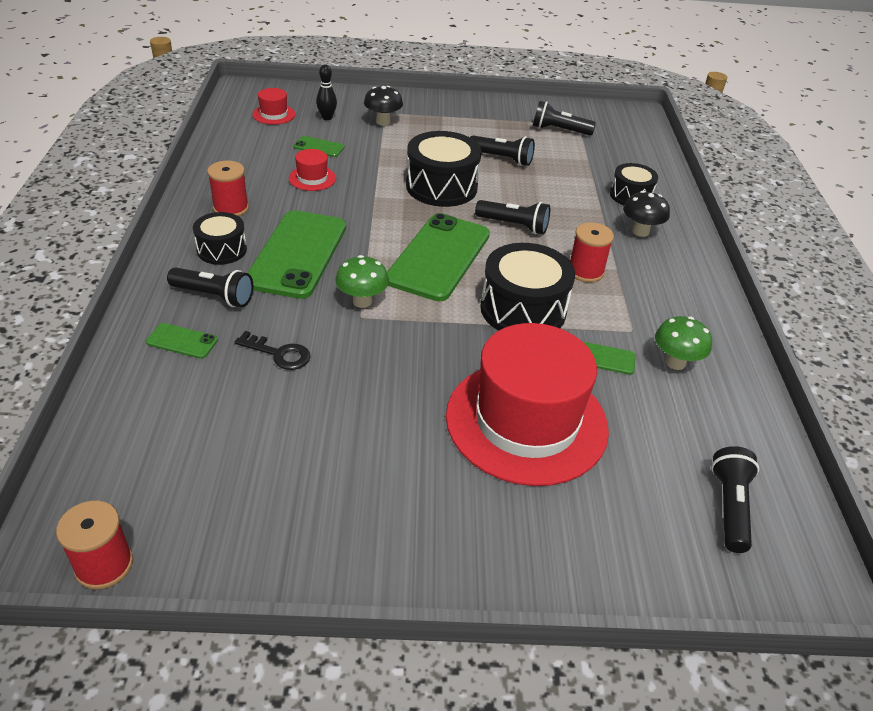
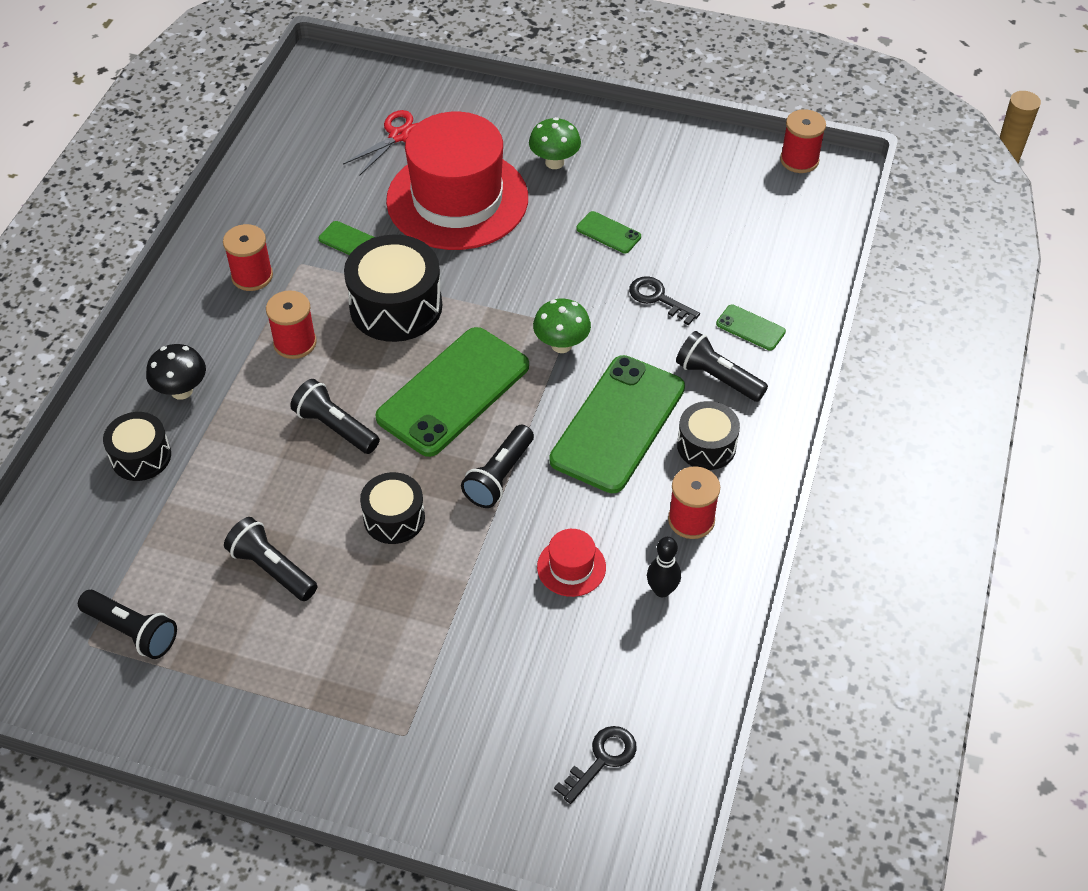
camera: 160 degrees left, 10 degrees up
(274, 114) = (602, 760): red hat -> black key
(319, 147) = (545, 646): green phone -> green phone (608, 233)
(327, 118) = (511, 734): black bowling pin -> black bowling pin (662, 590)
(383, 122) = (419, 705): black mushroom -> none
(441, 187) = (394, 518): black drum -> black drum, size x0.59
(641, 491) = (399, 136): none -> red scissors
(663, 314) = (252, 276): none -> red spool
(675, 362) = (285, 226): green mushroom -> green mushroom (554, 162)
(729, 507) = (341, 115): black flashlight -> black flashlight (499, 476)

